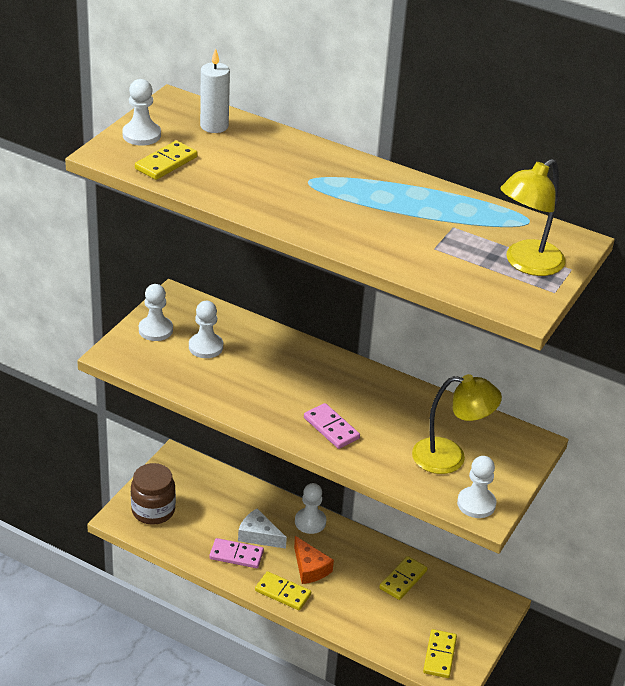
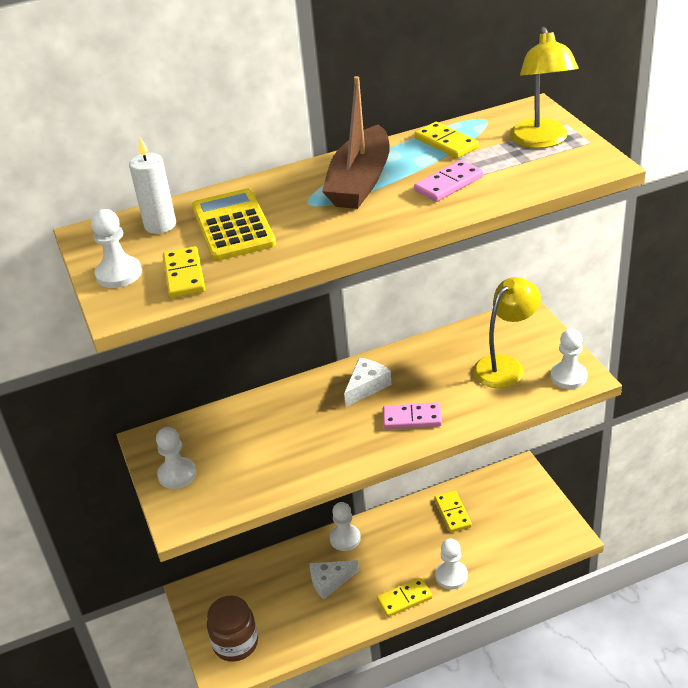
camera: 45 degrees left, 0 degrees up
(206, 347) = (235, 450): white pawn -> white pawn (451, 576)
(236, 555) = (338, 609): pink domino -> pink domino (448, 184)
(245, 158) = (233, 226): none -> yellow calculator
(310, 568) = (393, 566): orange cheese -> none
(343, 385) = (366, 386): none -> white cheese
(363, 193) = (360, 182): none -> brown boat
(439, 655) = (543, 533): yellow domino -> yellow domino (446, 143)

